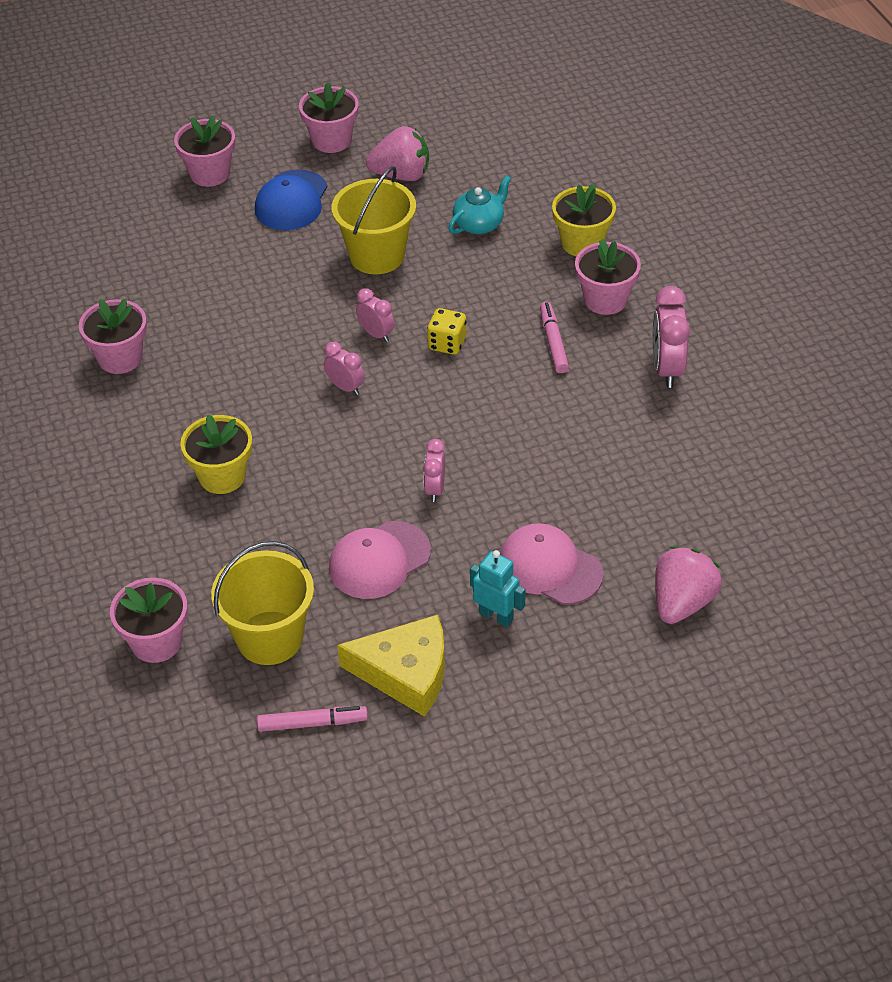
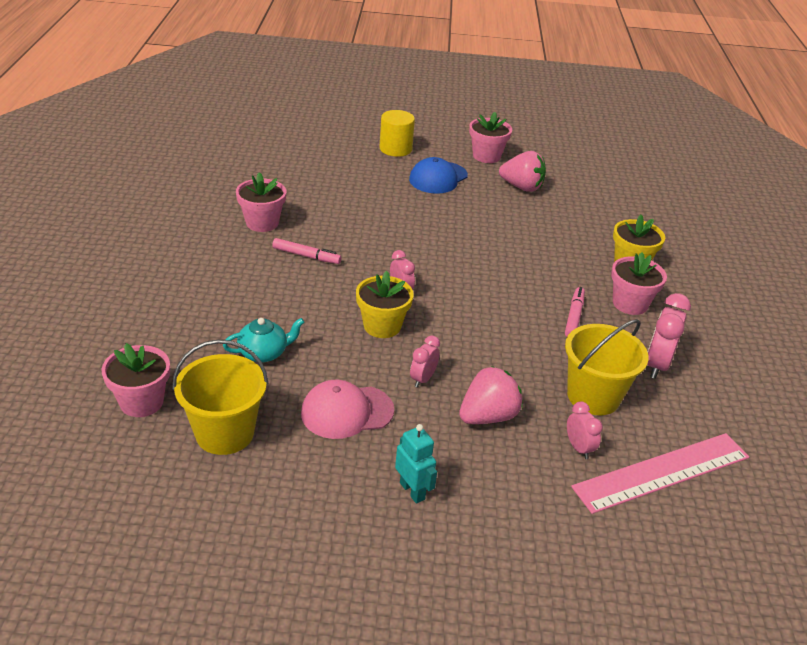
camera: 20 degrees right, 10 degrees down
(210, 173) = (395, 149): pink flower pot -> yellow cylinder
(222, 476) = (274, 313): yellow flower pot -> yellow flower pot (382, 326)
(312, 723) = (208, 512): pink marker -> pink marker (306, 256)
(376, 334) = (444, 267): pink clock -> pink clock (578, 448)
(377, 255) = (475, 224): yellow bucket -> yellow bucket (593, 396)
(405, 672) = (310, 504): yellow cheese -> none
(447, 343) = (492, 290): yellow dice -> none
(479, 224) = (560, 229): turquoise teapot -> turquoise teapot (264, 353)
(550, 568) = (480, 471): pink cap -> none
(682, 602) = (581, 547): pink strawberry -> pink strawberry (487, 416)
(723, 493) = (662, 472): none -> pink ruler

